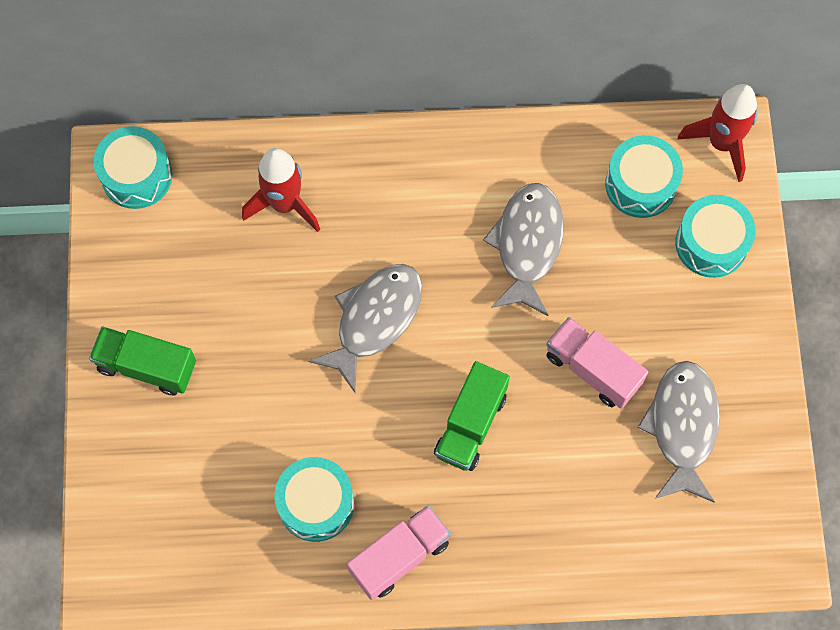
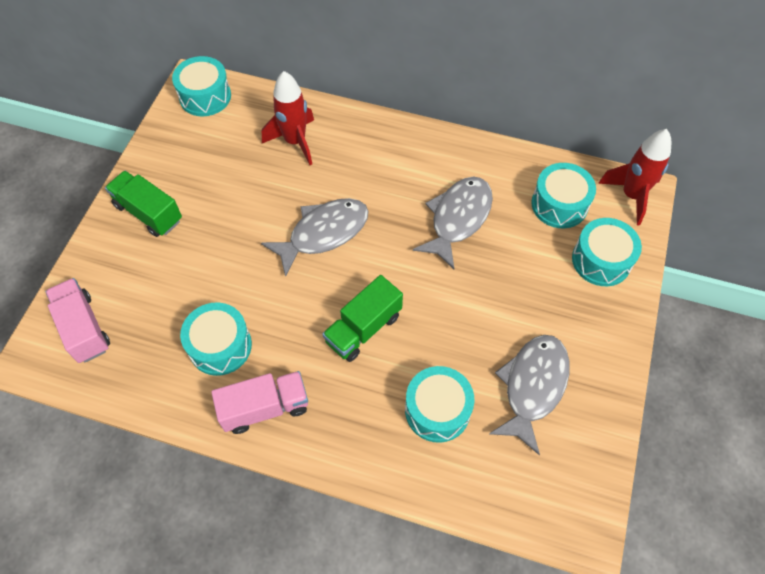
camera: 20 degrees right, 10 degrees down
(589, 491) = (437, 410): none -> turquoise drum
(593, 369) = (475, 320): pink truck -> pink truck (84, 328)

